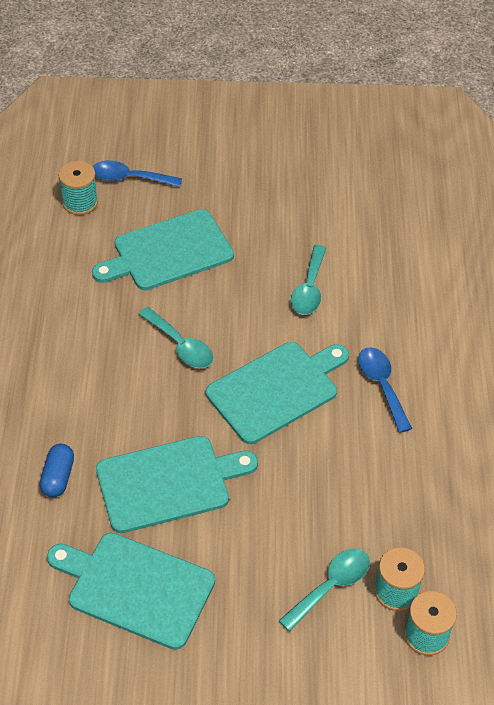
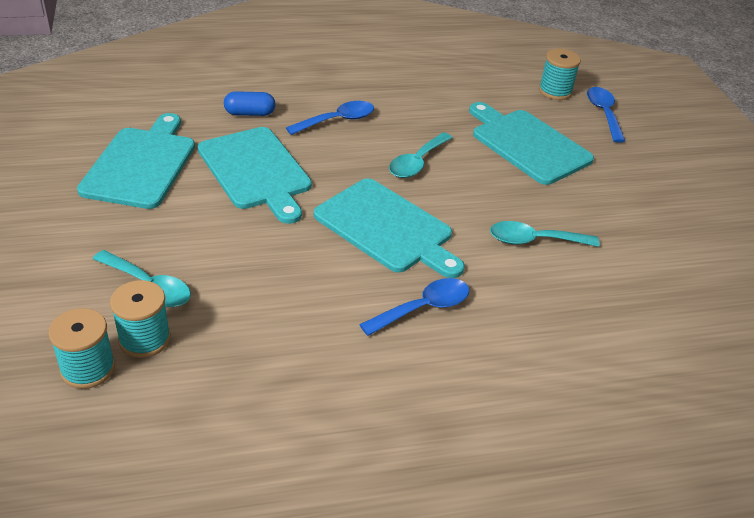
camera: 75 degrees right, 10 degrees down
(91, 398) = (337, 120): none -> blue spoon

